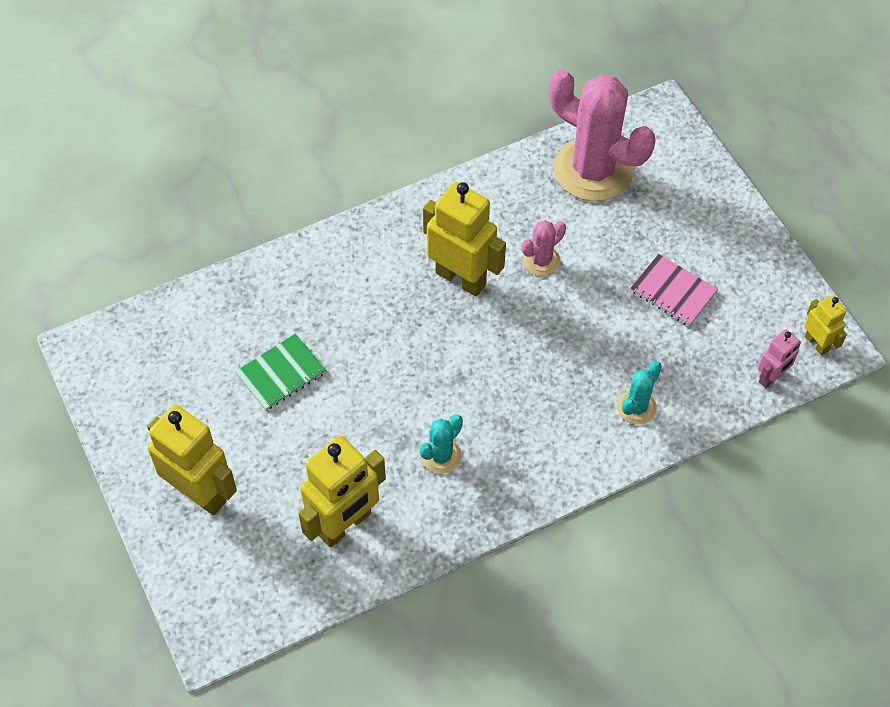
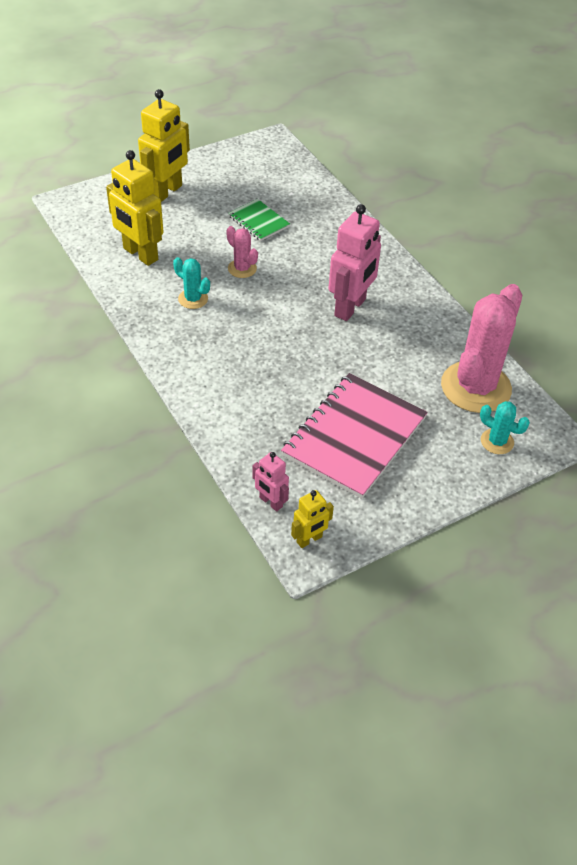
camera: 85 degrees right, 10 degrees down
(461, 278) = (350, 308): yellow robot -> pink robot
(541, 260) = (374, 353): pink cactus -> pink cactus (242, 268)
(636, 407) = (237, 409): turquoise cactus -> turquoise cactus (497, 441)
(673, 291) = (354, 437): pink notebook -> pink notebook, size x2.03

